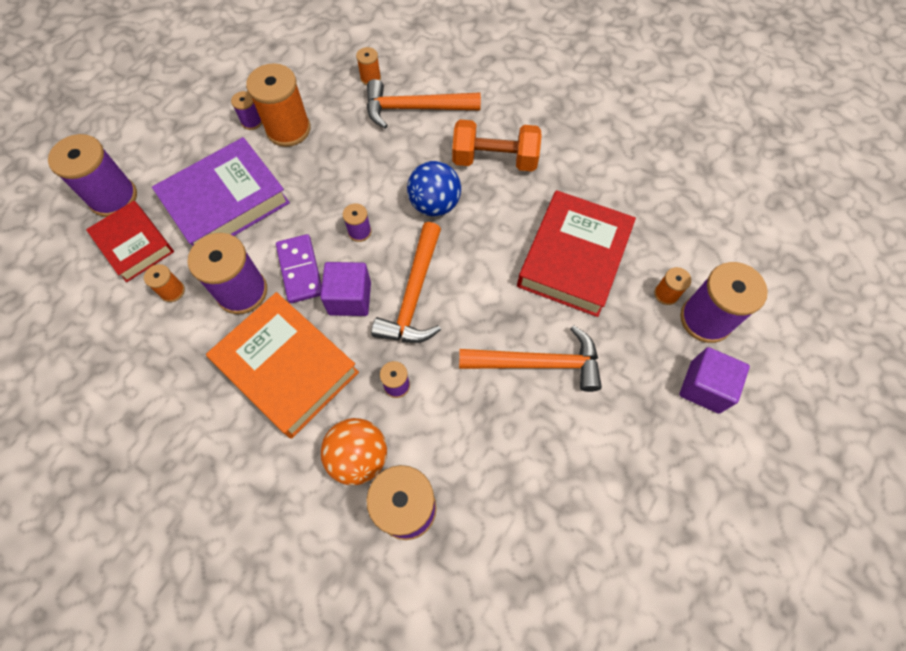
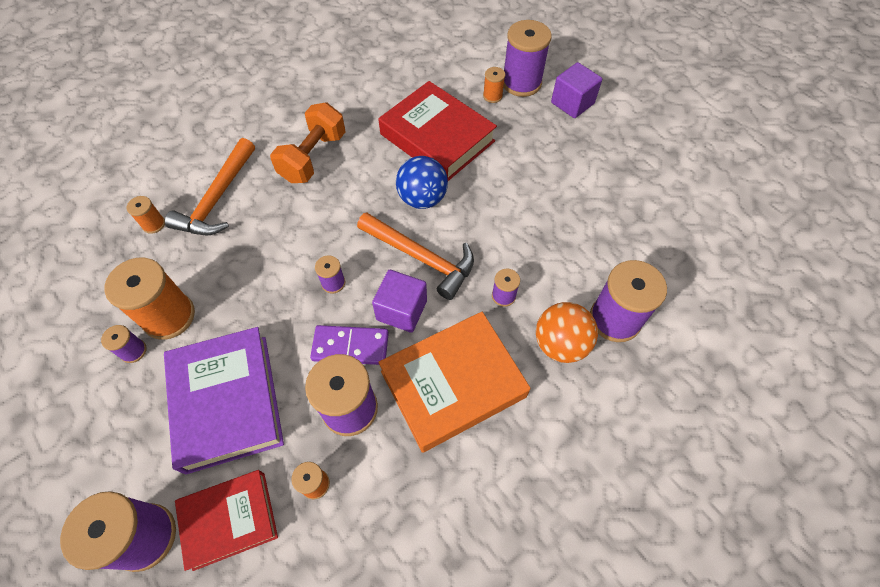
camera: 70 degrees left, 5 degrees down
(434, 204) = (335, 215): blue ball -> blue ball (422, 198)
(538, 363) = (519, 191): orange hammer -> none

